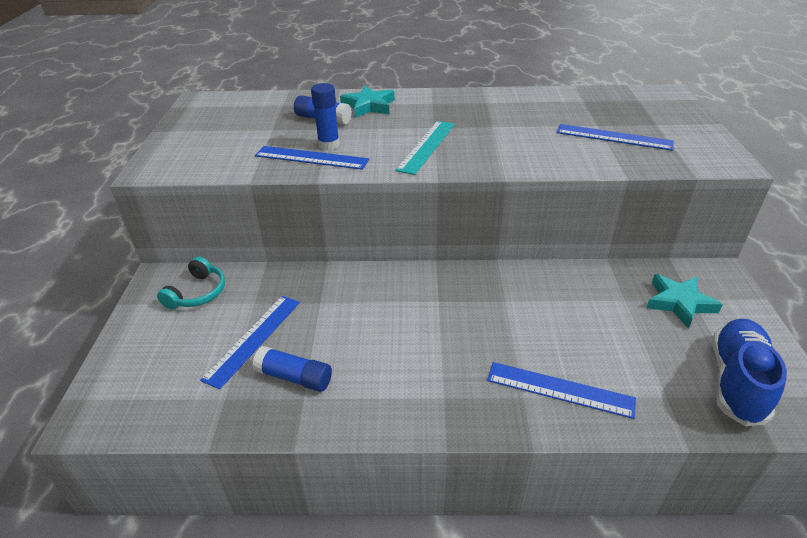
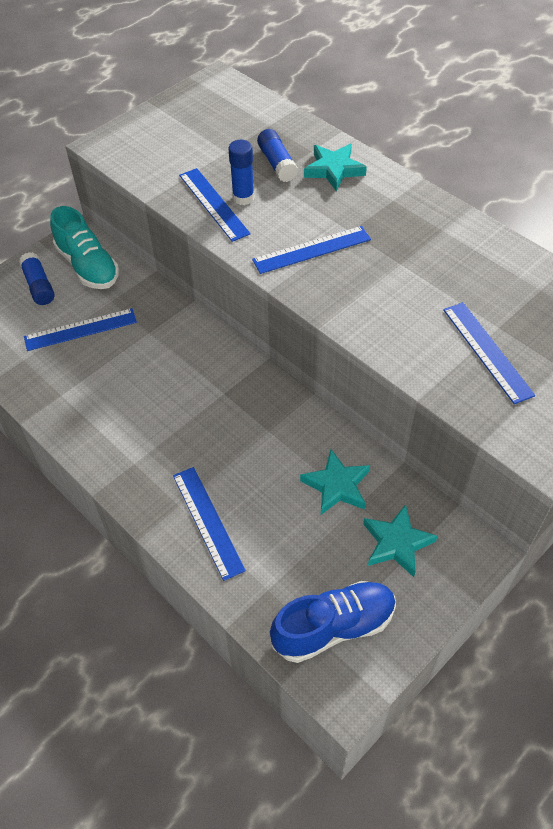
camera: 45 degrees right, 15 degrees up
(197, 293) = (88, 266): turquoise headphones -> turquoise shoe
(294, 377) = (72, 377): blue glue stick -> blue glue stick (39, 286)
(426, 146) = (312, 250): turquoise ruler -> blue ruler
(596, 299) = (337, 486): none -> turquoise star

